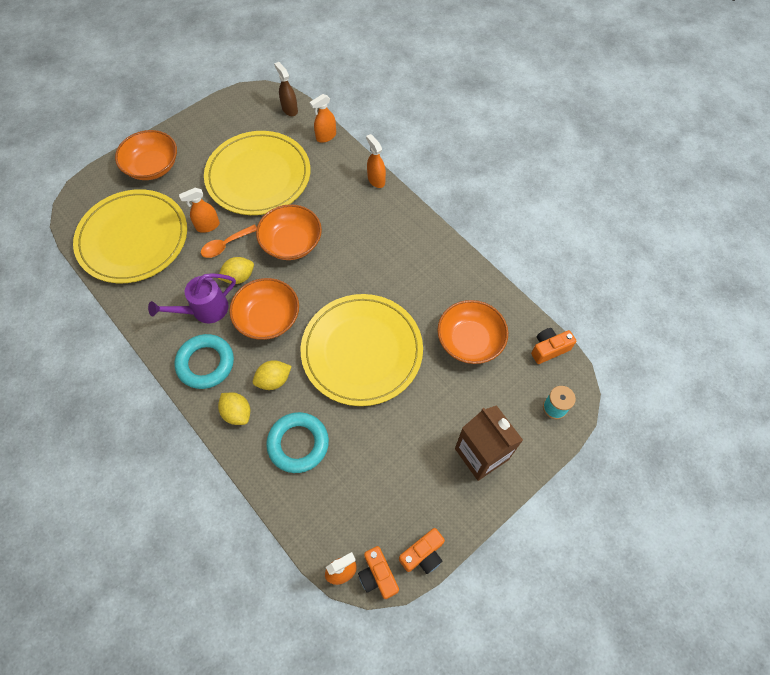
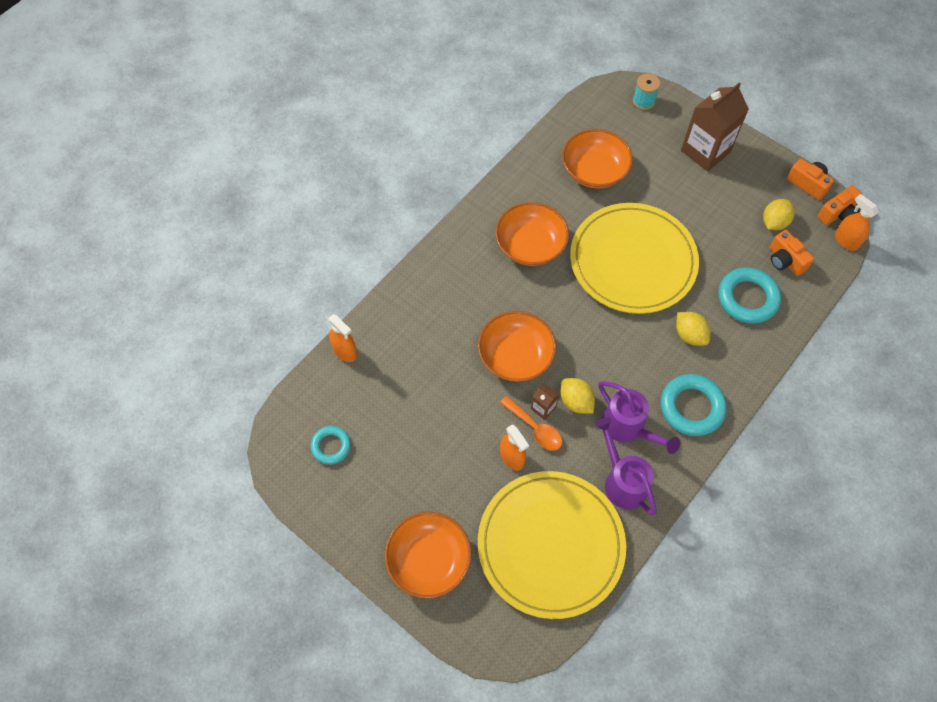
camera: 100 degrees left, 0 degrees up
(162, 296) = (622, 480): none -> purple watering can
(237, 413) = (735, 361): yellow lemon -> yellow lemon (774, 222)
(241, 253) = (543, 408): none -> brown carton
(254, 122) = (331, 446): none -> turquoise ring
(258, 176) = (422, 417): yellow plate -> none
(268, 318) = (619, 358): orange bowl -> orange bowl (530, 245)
(289, 109) = (302, 406): brown spray bottle -> none
(376, 180) = (407, 283): orange spray bottle -> none
(549, 349) = (585, 108): orange camera -> orange camera (785, 261)

